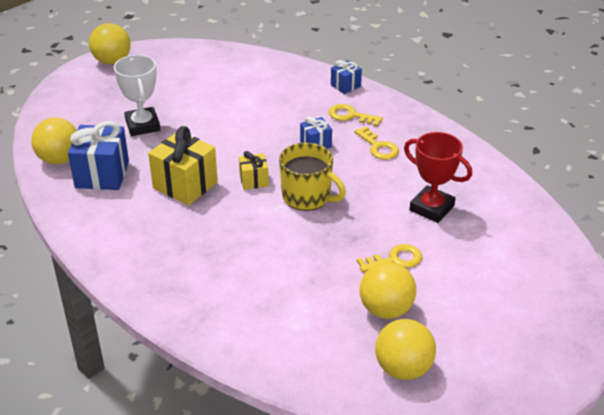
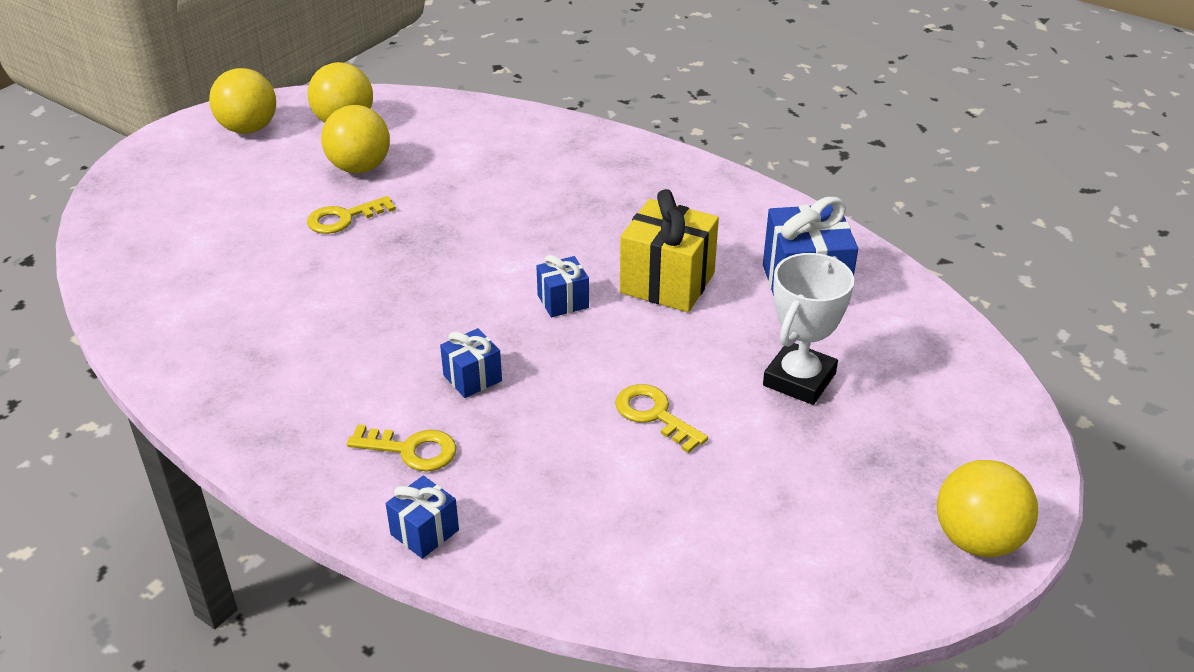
camera: 170 degrees right, 0 degrees up
(59, 159) = (891, 301): yellow ball -> yellow ball (248, 129)
(142, 125) = (799, 379): white trophy -> white trophy turned 60 degrees clockwise
(254, 180) = (563, 301): yellow gift -> blue gift
(307, 197) = (473, 286): yellow mug -> none
(378, 147) = (358, 386): yellow key -> yellow key (654, 415)
(432, 208) = (280, 290): red trophy -> none

